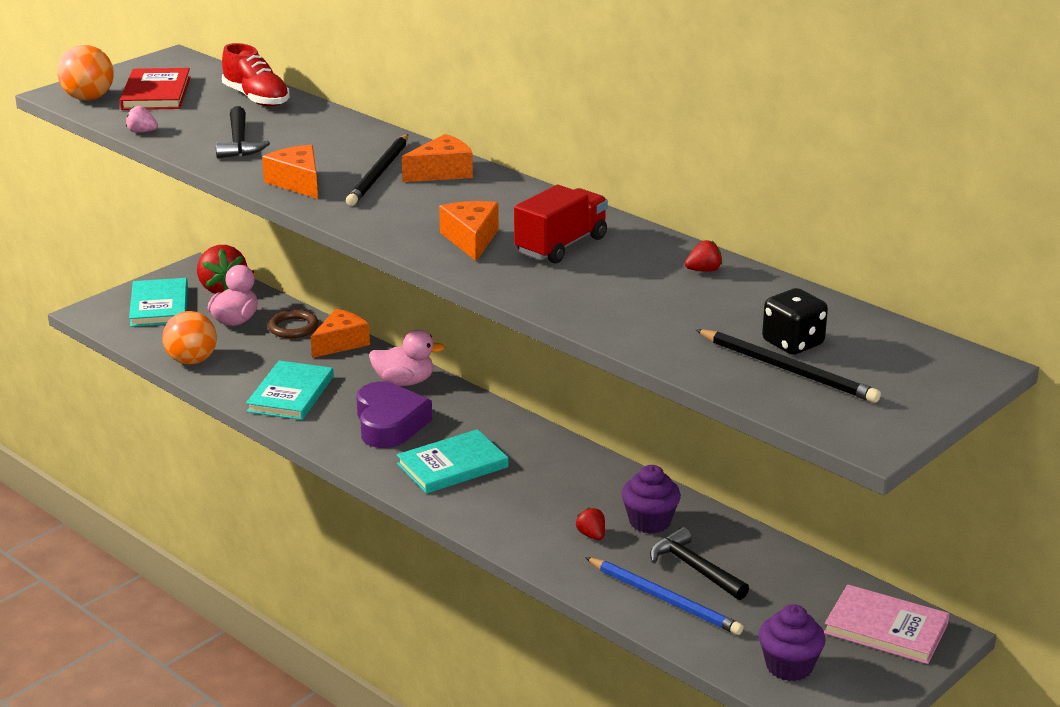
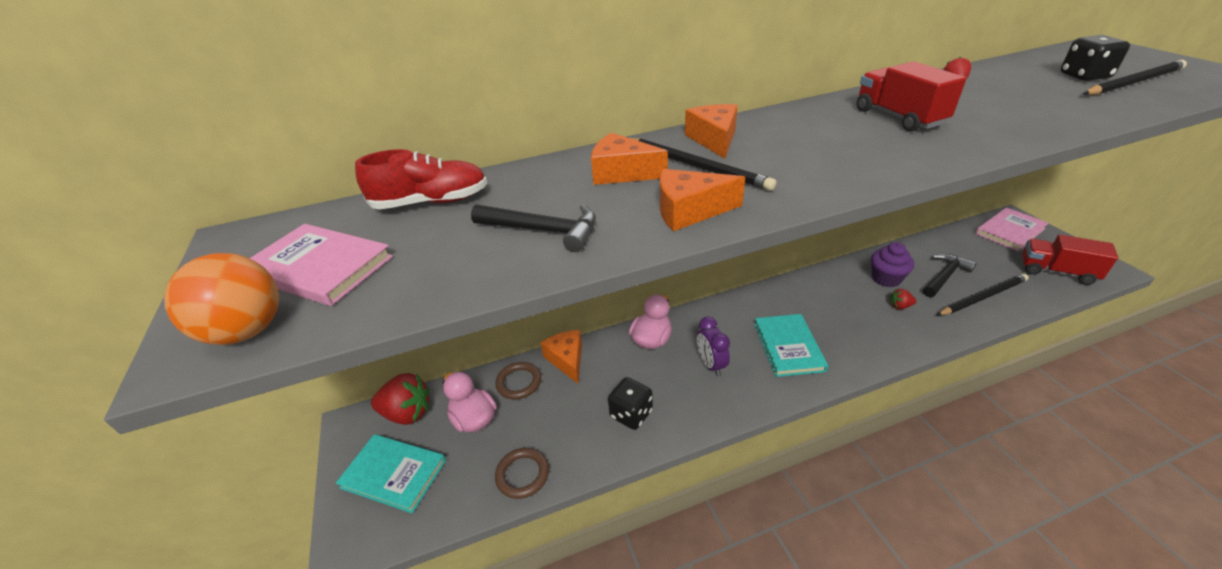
camera: 60 degrees left, 10 degrees up
(142, 132) = (429, 299): pink strawberry -> none
(156, 93) = (319, 267): red book -> pink book
(192, 361) = (522, 474): orange ball -> brown ring
(291, 394) = (631, 414): turquoise book -> black dice
(389, 423) = (711, 365): purple heart -> purple clock
(471, 239) = (877, 147): orange cheese -> orange cheese (621, 173)
(664, 599) = (982, 297): blue pencil -> black pencil
(694, 568) = (945, 276): black hammer -> black hammer turned 150 degrees clockwise
(789, 666) = (1056, 271): purple cupcake -> red truck

